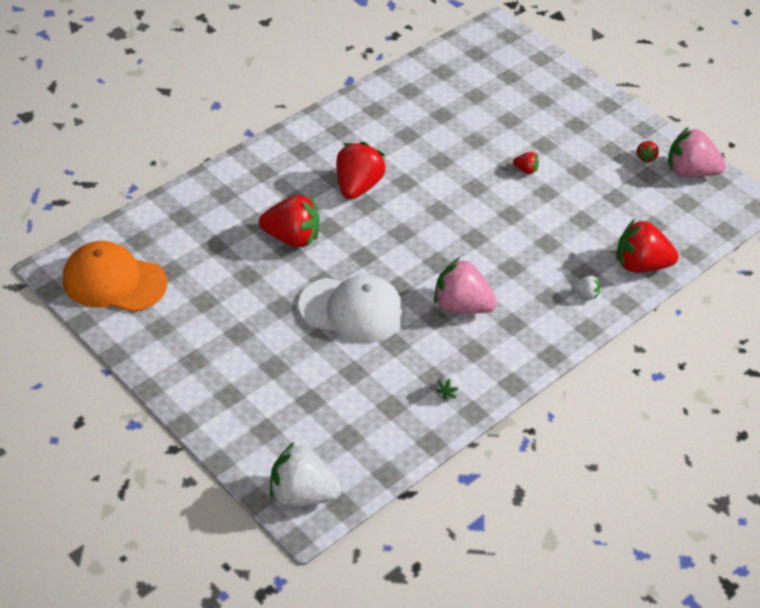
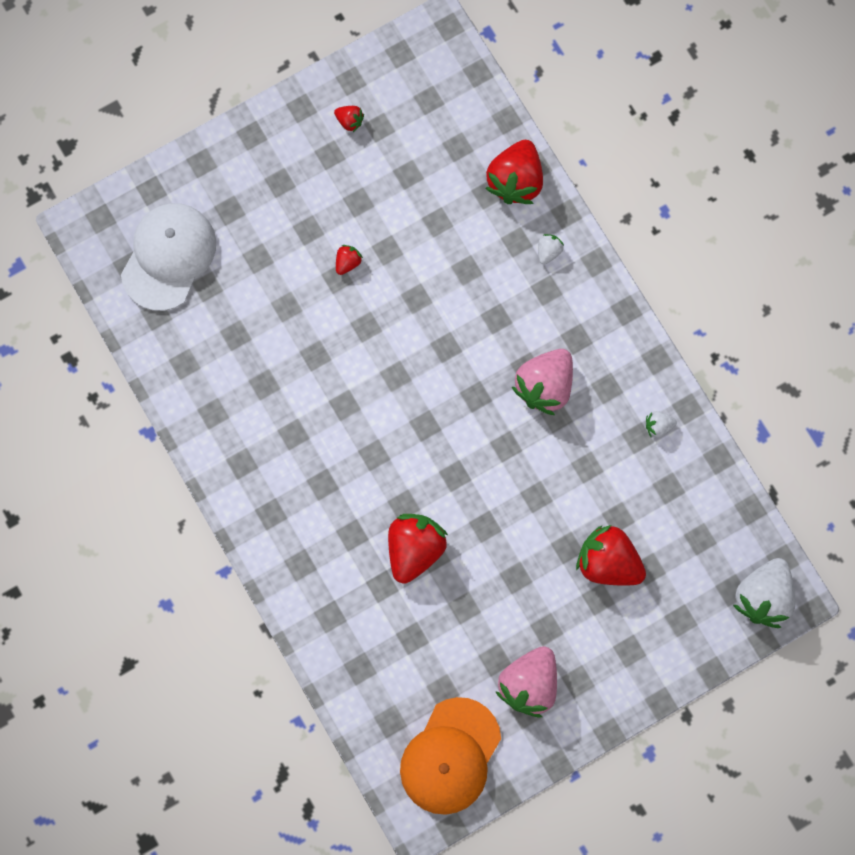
camera: 75 degrees left, 30 degrees up
(352, 310) = (533, 503): white cap -> white cap (168, 257)
(357, 186) = (343, 460): red strawberry -> red strawberry (608, 562)
(449, 391) = (658, 426): white strawberry -> white strawberry turned 135 degrees clockwise
(690, 172) = (381, 79): pink strawberry -> pink strawberry (529, 684)

